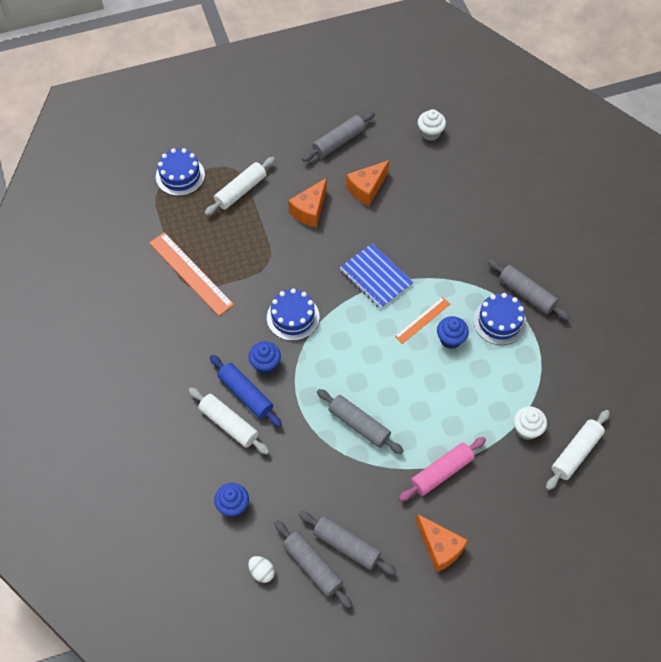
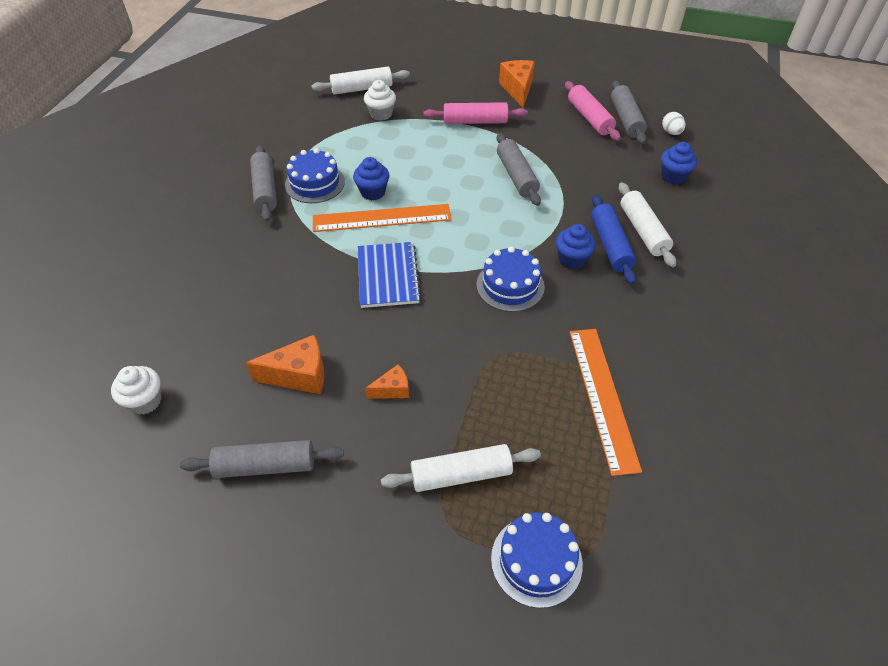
camera: 145 degrees left, 10 degrees down
(310, 210) = (392, 390): orange cheese -> orange cheese, size x0.59
(346, 545) = (589, 118): grey rolling pin -> pink rolling pin
(422, 320) = (382, 218): orange ruler -> orange ruler, size x1.72

